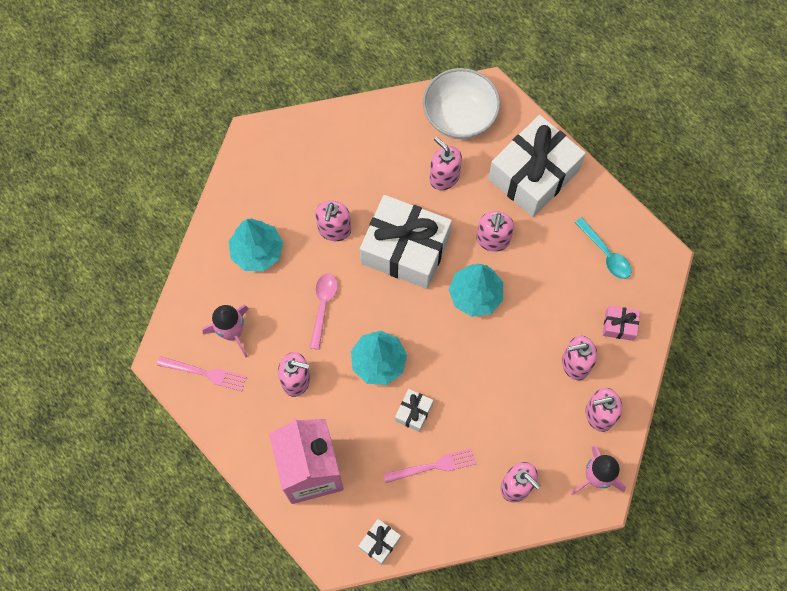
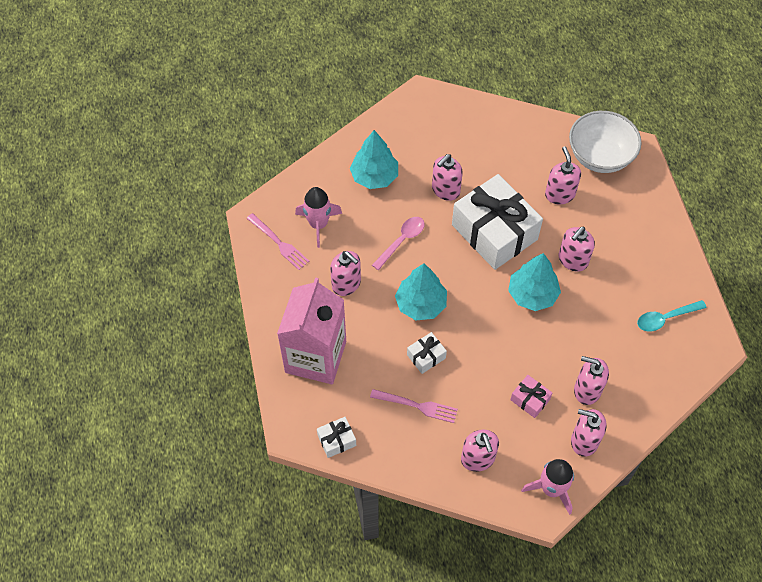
camera: 30 degrees right, 10 degrees down
(533, 175) = (637, 228): white gift -> none
(605, 254) = (665, 318): turquoise spoon -> turquoise spoon turned 75 degrees clockwise
(619, 325) = (644, 380): pink gift -> pink gift (530, 399)

